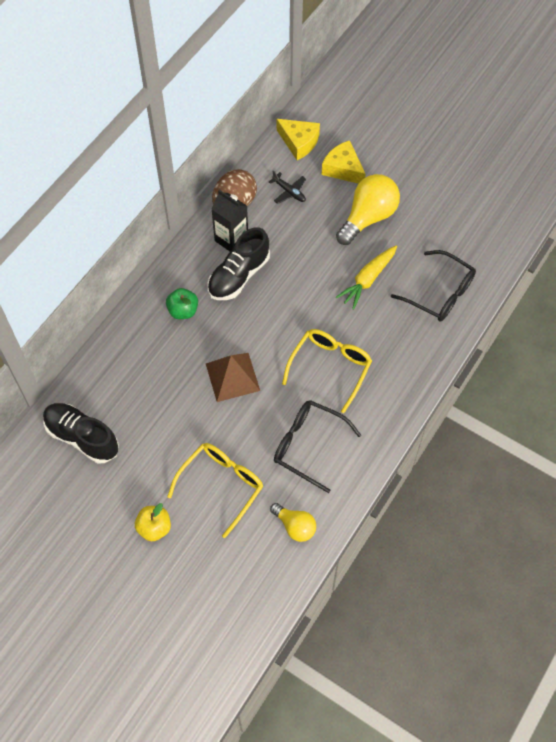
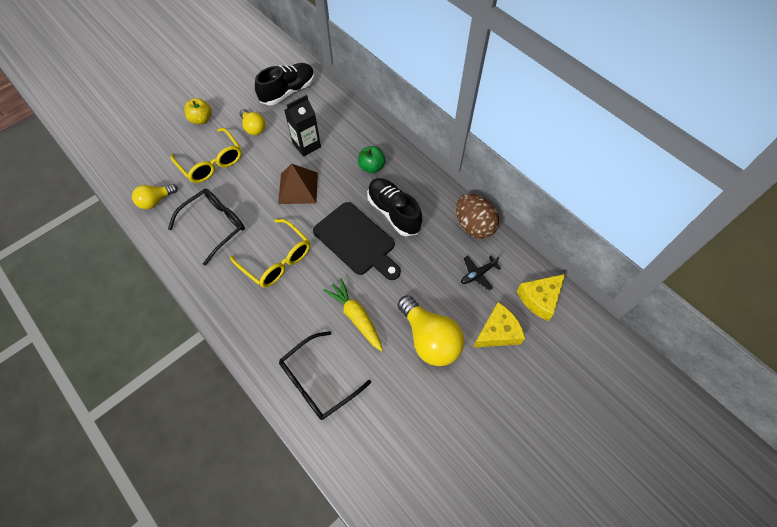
camera: 105 degrees right, 0 degrees up
(154, 457) = (254, 128): none -> yellow light bulb
(231, 239) = (434, 215): black carton -> black carton (306, 145)
(284, 301) = (356, 241): none -> black cutting board

